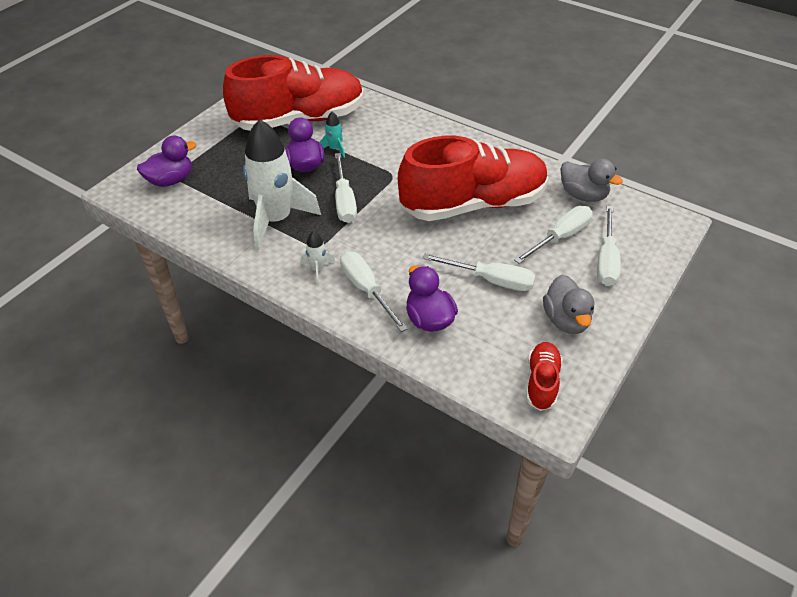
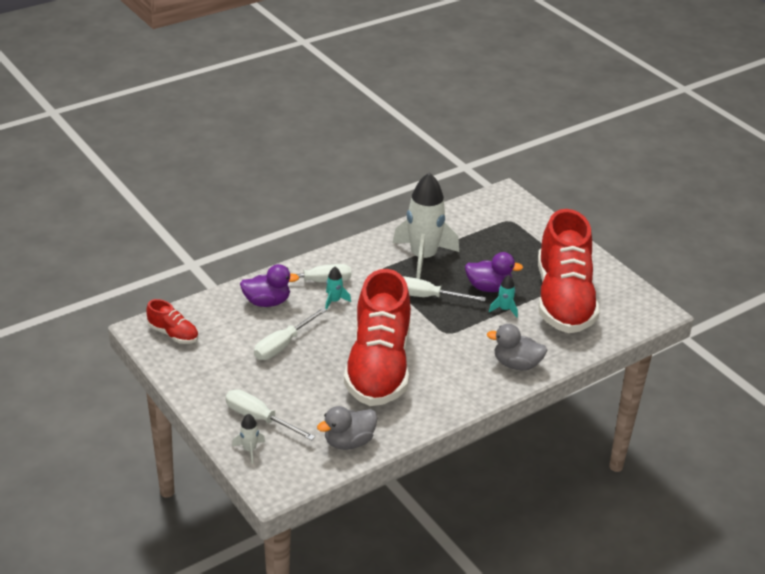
camera: 110 degrees right, 10 degrees down
(171, 180) = (504, 217): purple duck -> none
(318, 269) = (353, 265): white rocket -> white rocket (249, 450)
(392, 265) = (334, 301): none -> turquoise rocket
(560, 237) = (304, 403): white screwdriver -> none
(566, 320) = (216, 368): grey duck -> grey duck (516, 364)

